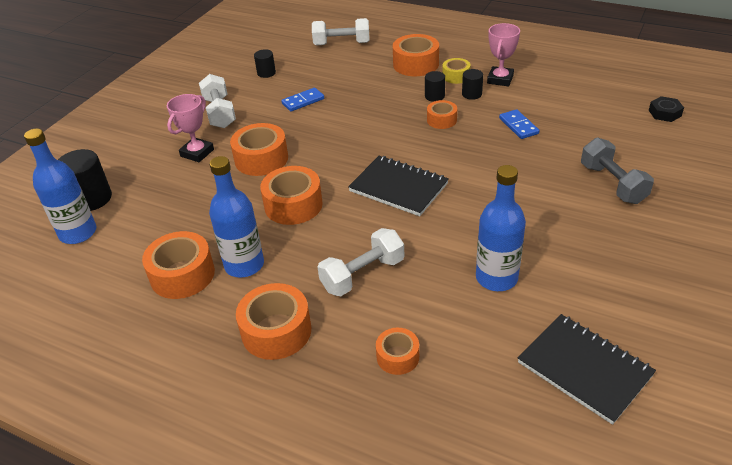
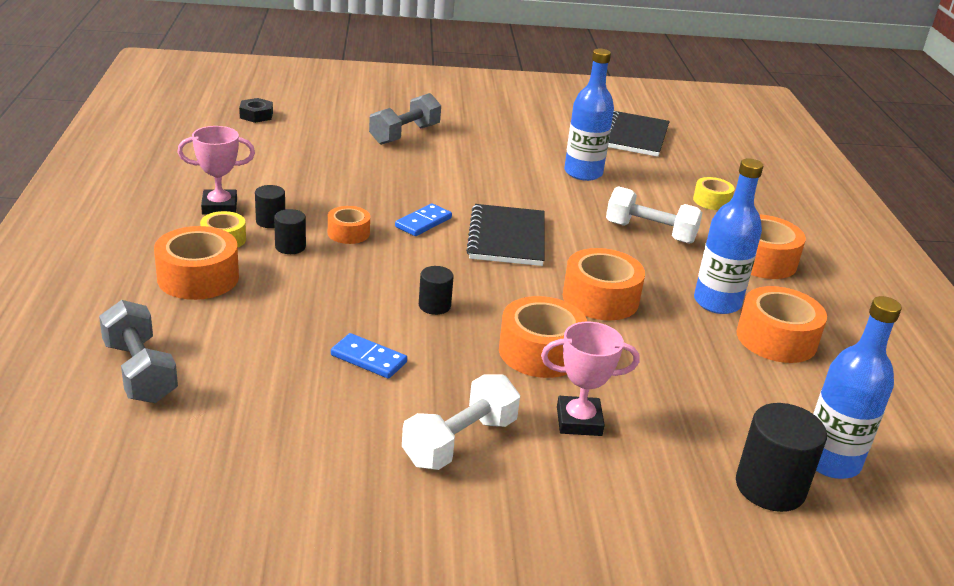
camera: 125 degrees left, 10 degrees down
(266, 73) = (294, 433): black cylinder -> black cylinder (434, 306)
(341, 44) = (140, 372): white dumbbell -> grey dumbbell
(397, 357) = (711, 201): orange tape -> yellow tape
(518, 126) = (331, 185): blue domino -> blue domino (423, 222)

